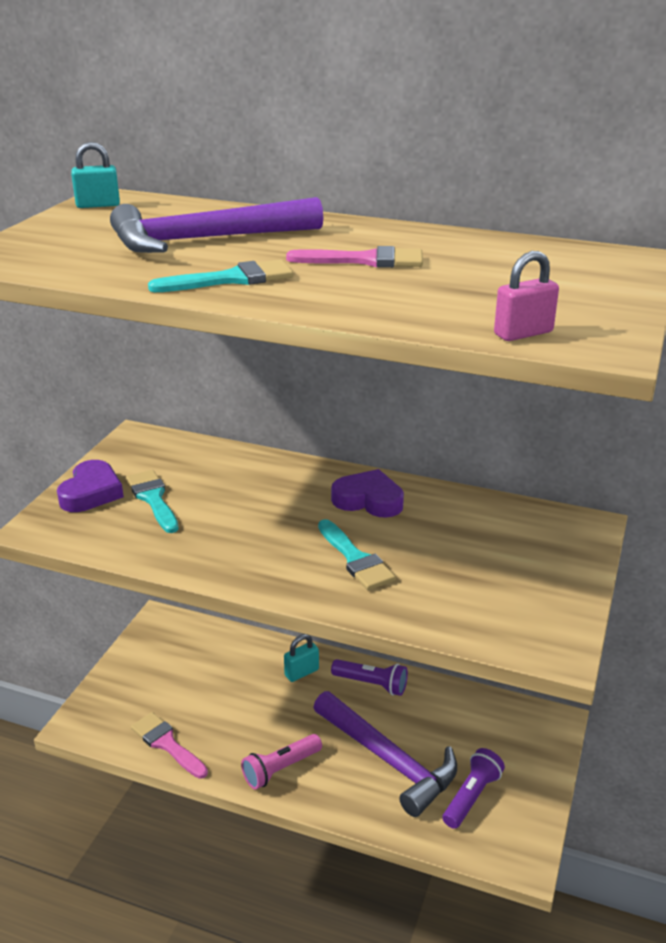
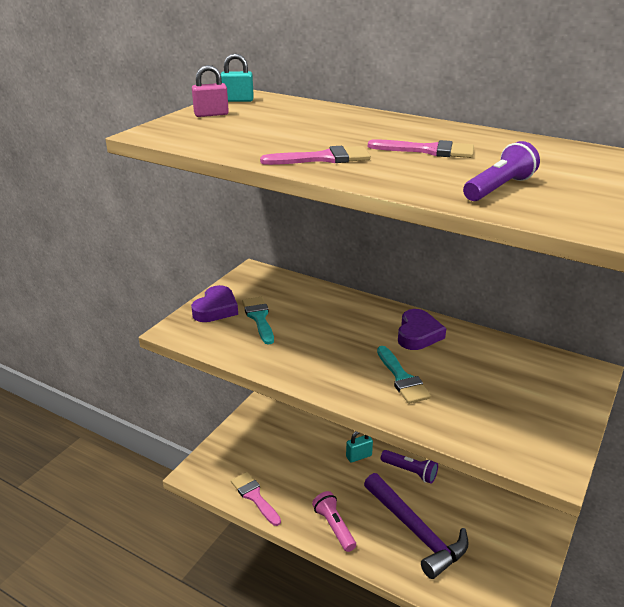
camera: 10 degrees right, 0 degrees up
(205, 240) = (309, 129): purple hammer -> none
(231, 279) = (323, 158): turquoise brush -> pink brush
(280, 769) = (334, 527): pink flashlight -> pink flashlight turned 90 degrees clockwise
(368, 500) = (418, 334): purple heart -> purple heart turned 75 degrees clockwise
(471, 796) = (477, 569): purple flashlight -> purple flashlight (499, 188)
(523, 333) = (547, 215): pink padlock -> pink padlock (211, 114)

